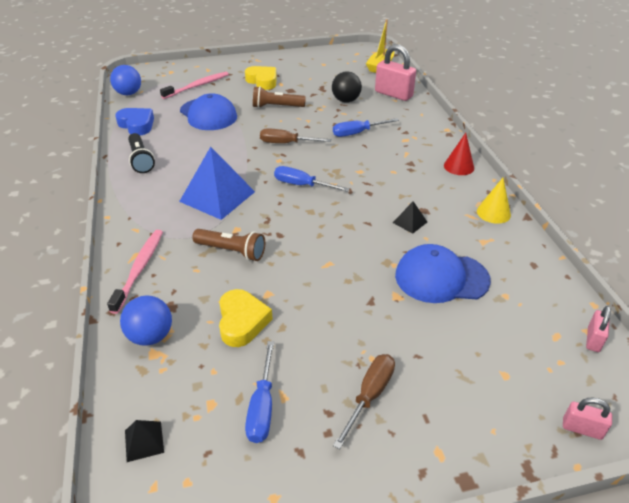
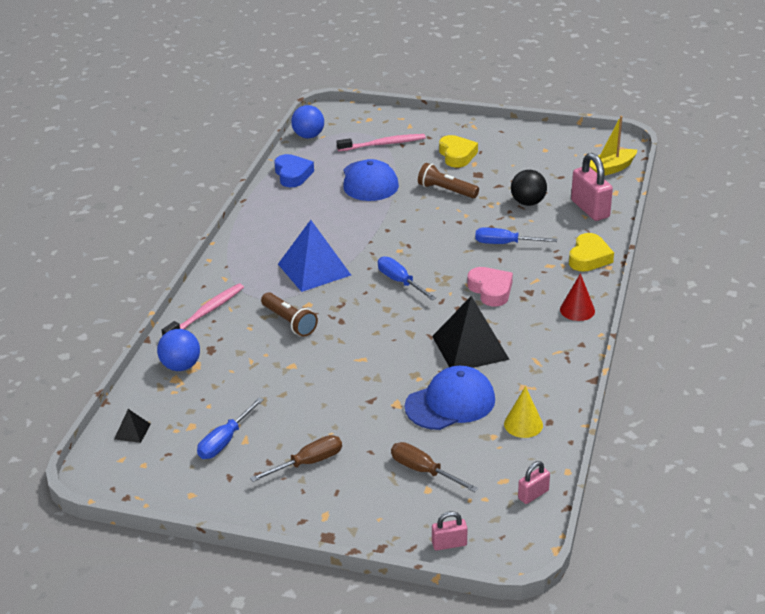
camera: 30 degrees right, 5 degrees down
(141, 160) = (272, 213): black flashlight -> none
(242, 321) = (255, 379): yellow heart -> yellow heart (589, 257)
(286, 143) = (421, 234): brown screwdriver -> brown screwdriver (423, 471)
(381, 170) = (491, 290): none -> pink heart
(410, 222) = (470, 347): black pyramid -> black pyramid, size x2.28
(441, 278) = (450, 403): blue cap -> blue cap turned 120 degrees clockwise
(493, 213) = (562, 365): yellow cone -> yellow cone (523, 424)
(582, 429) = (449, 544): pink padlock -> pink padlock turned 60 degrees counterclockwise

